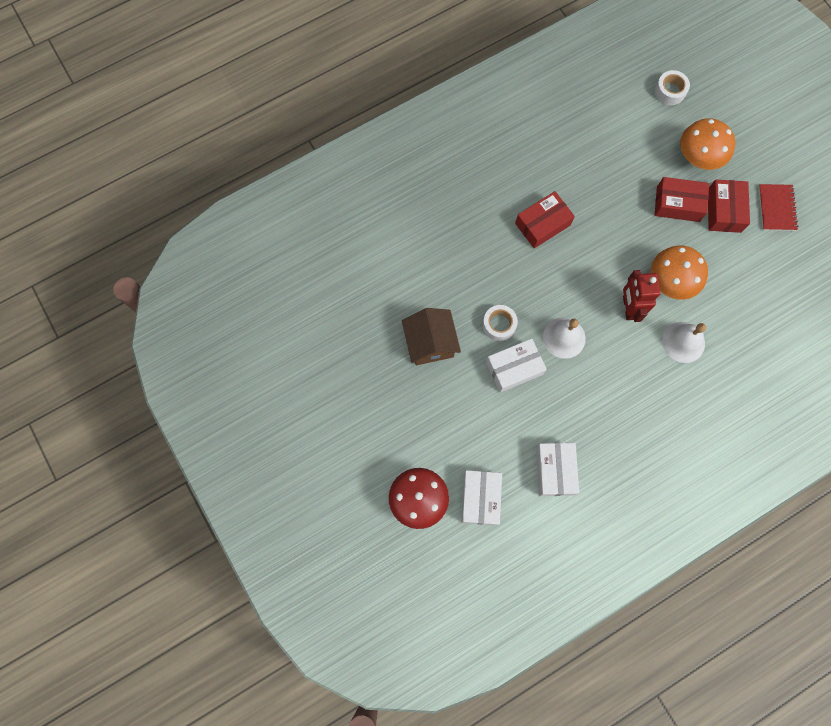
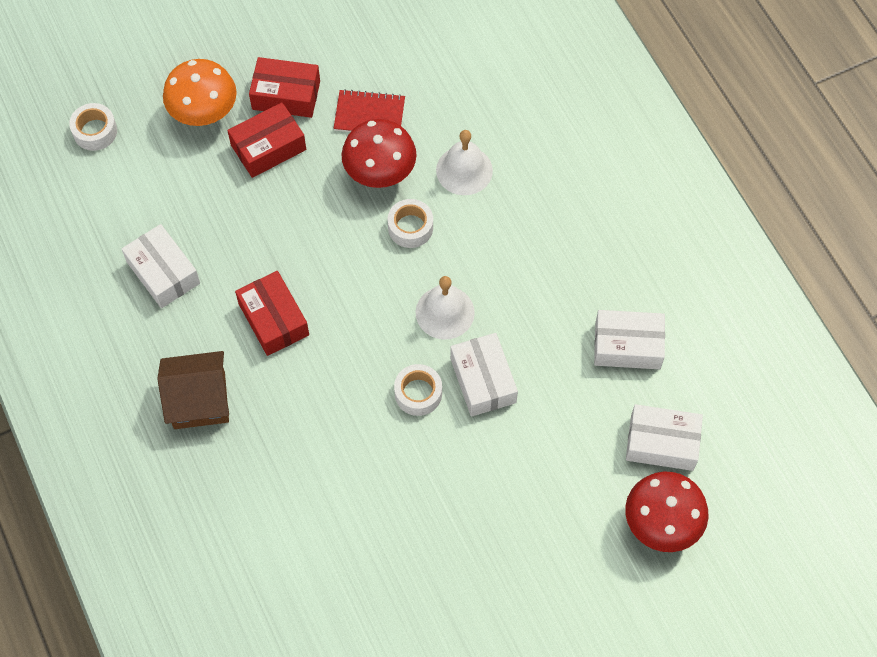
camera: 85 degrees left, 10 degrees down
(430, 343) = (436, 488): brown house -> brown house (199, 400)
(568, 150) = (163, 273): none -> white box
(628, 308) = (410, 227): red robot -> white tape
(670, 282) = (380, 173): orange mushroom -> red mushroom
(678, 204) = (268, 147): red box -> red box turned 45 degrees clockwise
(776, 208) = (291, 35): red notebook -> red notebook (369, 115)

